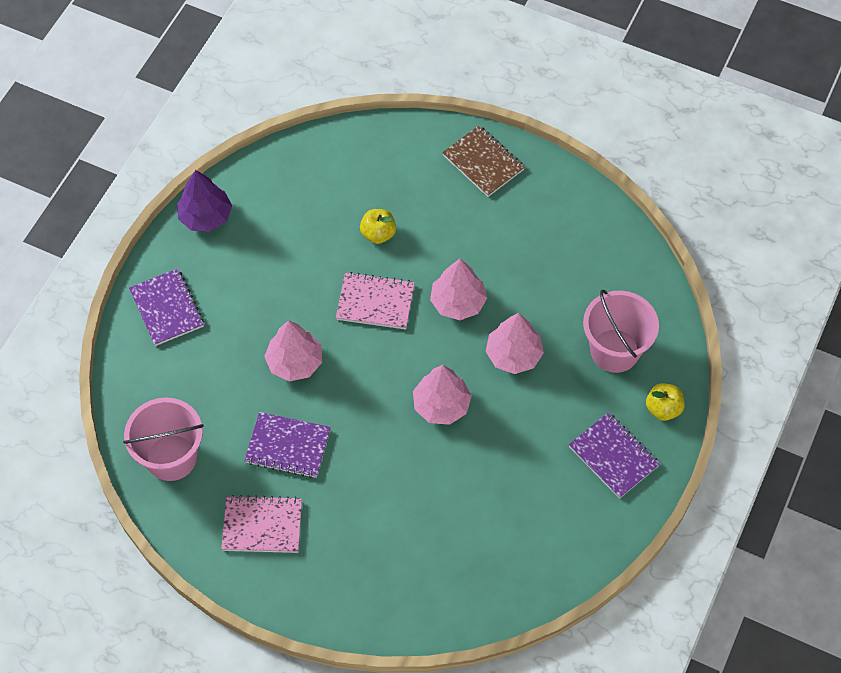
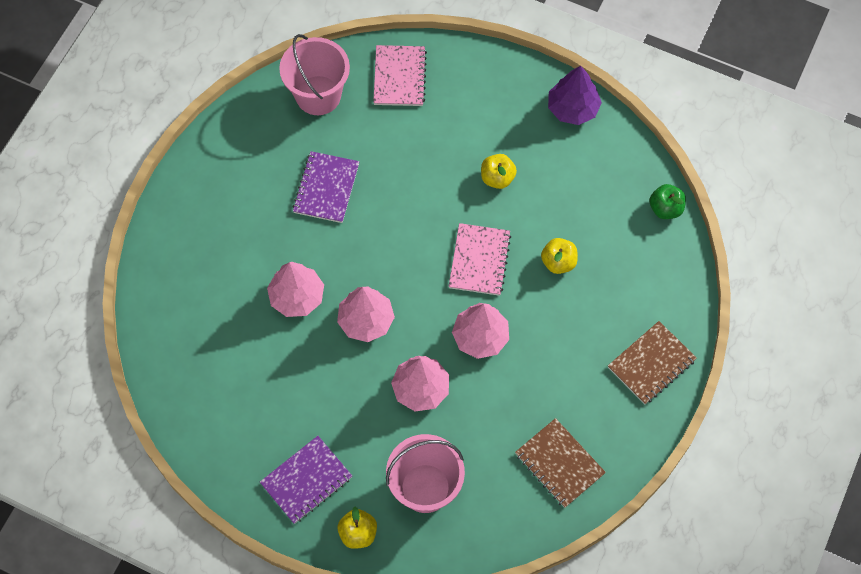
camera: 90 degrees right, 5 degrees up
(167, 308) = (470, 82): purple notebook -> none
(262, 525) = (249, 170): pink notebook -> pink notebook (399, 77)
(283, 285) = (497, 178): none -> yellow apple
(294, 362) = (413, 191): pink tree -> pink tree (297, 297)
(322, 143) = (665, 208): none -> green apple
(584, 239) = (559, 464): none -> brown notebook

